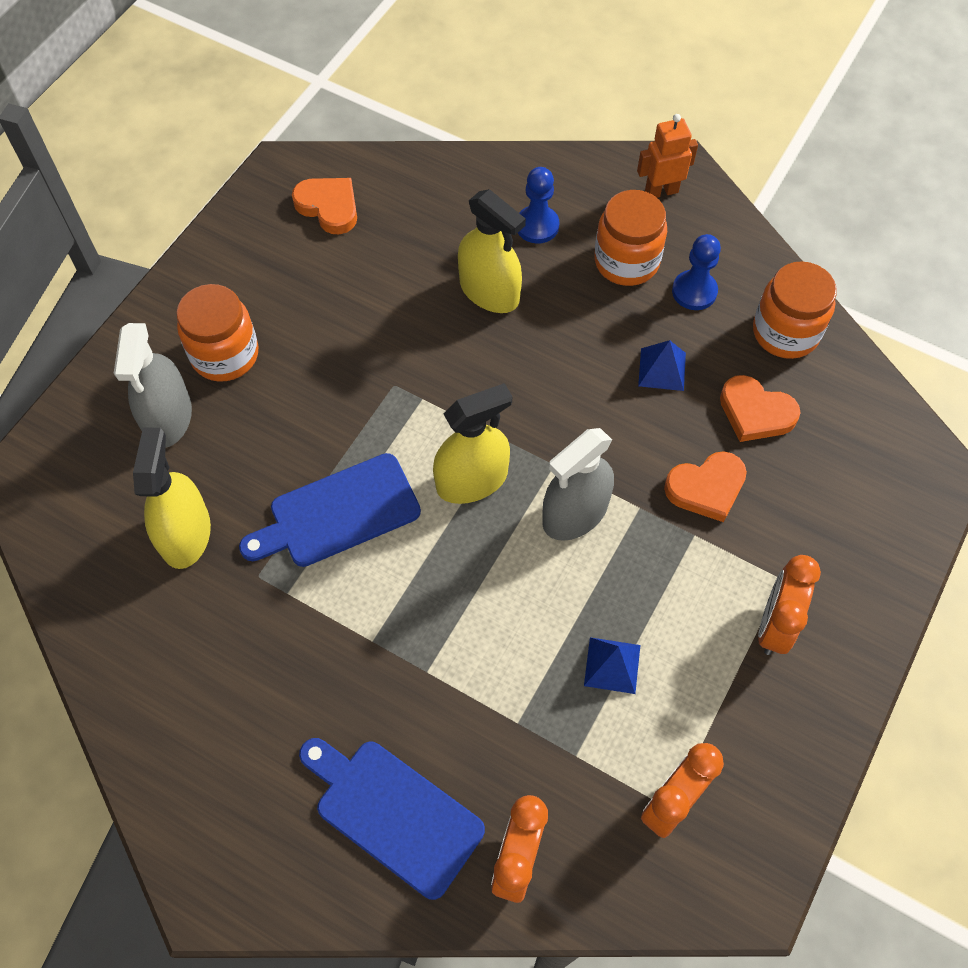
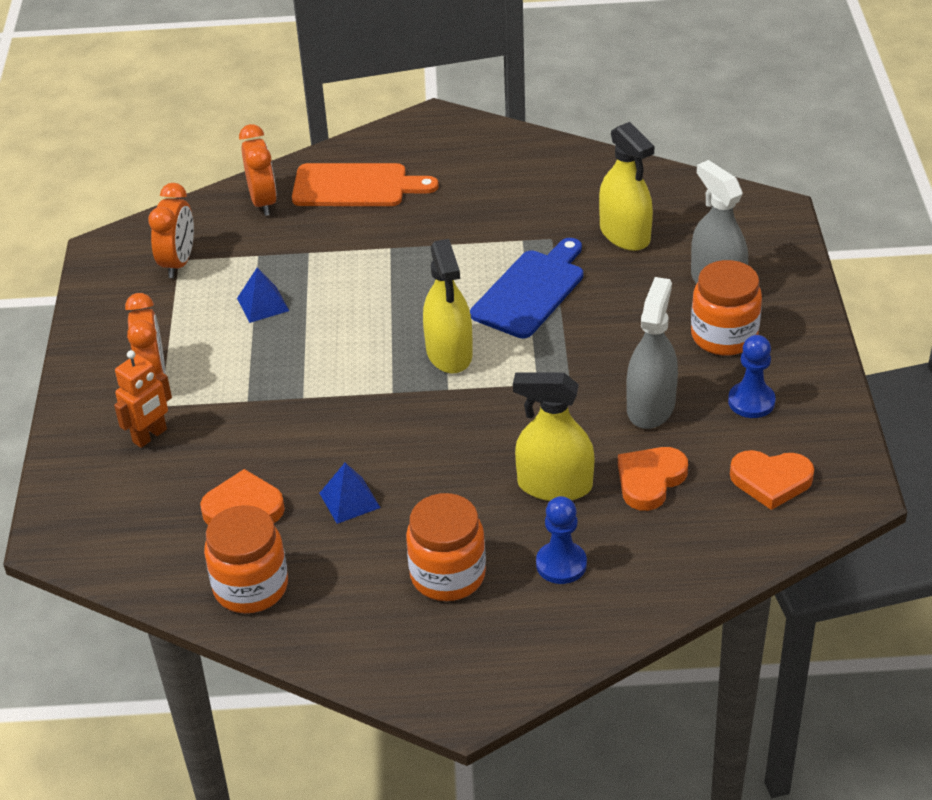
camera: 150 degrees right, 20 degrees down
(393, 813) = (355, 186): blue cutting board -> orange cutting board
(472, 480) = (449, 353): yellow spray bottle -> yellow spray bottle turned 45 degrees counterclockwise
(575, 513) = (352, 370): grey spray bottle -> grey spray bottle (650, 407)
(661, 191) = (463, 665): orange robot -> orange robot (150, 436)
(694, 291) = (362, 581): blue pawn -> blue pawn (751, 402)
(706, 488) = (255, 433): orange heart -> orange heart (650, 480)

